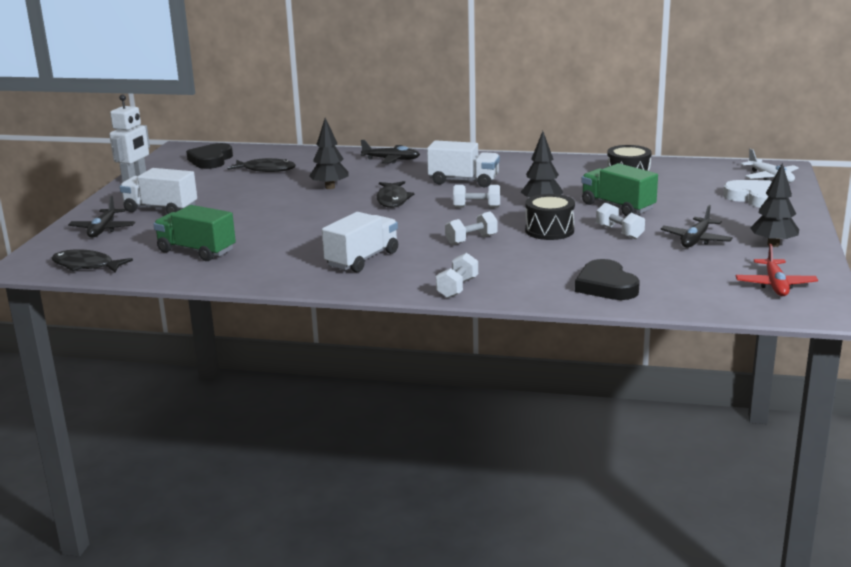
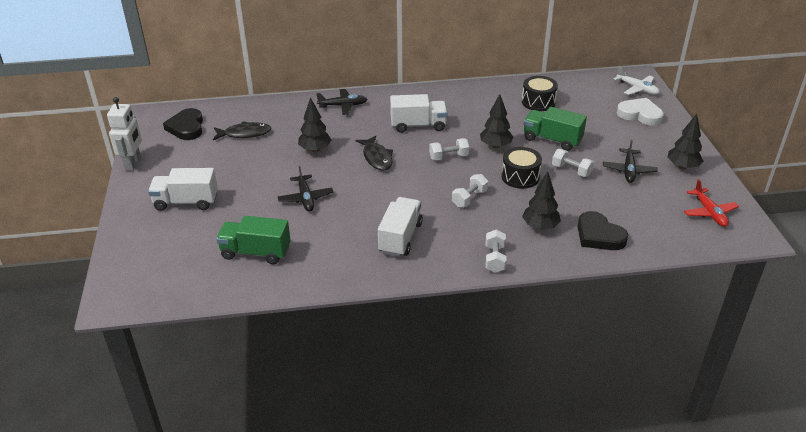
camera: 20 degrees left, 15 degrees up
(86, 266) = (170, 290): black fish -> none
(103, 229) = (151, 238): black plane -> black plane (305, 198)
(537, 270) = (540, 226): none -> black tree

